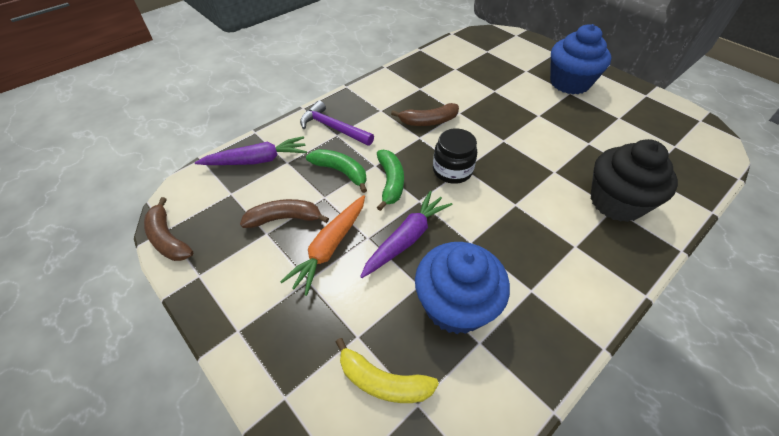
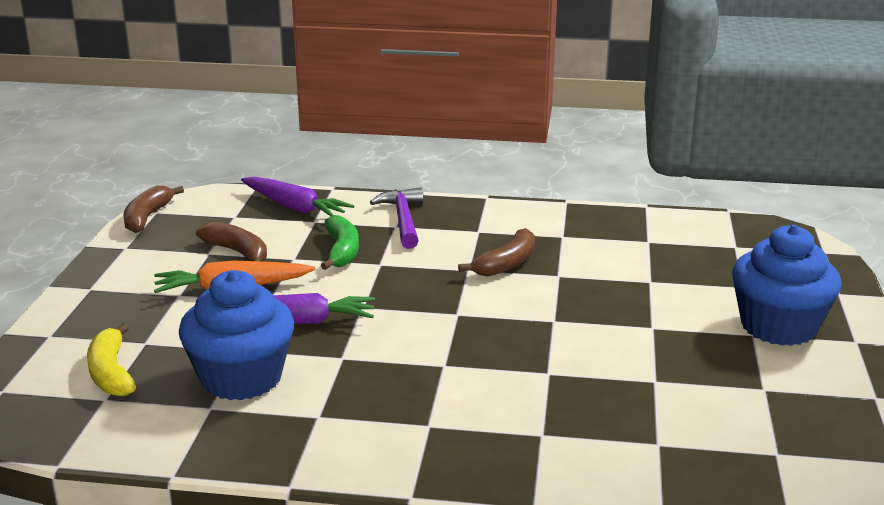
camera: 50 degrees right, 25 degrees down
(390, 182) = (366, 282): green banana -> none
(428, 121) = (506, 264): brown banana -> brown banana turned 90 degrees counterclockwise
(452, 170) = (441, 308): black jar -> none
(616, 202) = (557, 433): black cupcake -> none

